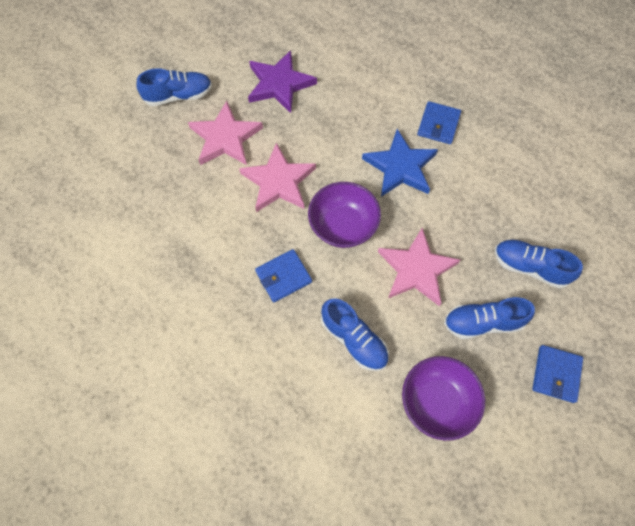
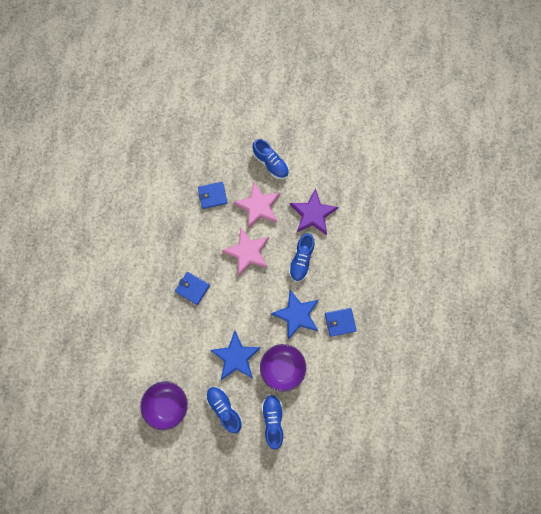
camera: 60 degrees right, 10 degrees up
(343, 226) = (240, 303): purple bowl -> purple bowl (282, 367)
(354, 339) = (177, 344): blue shoe -> blue shoe (301, 260)
(416, 269) = (236, 357): pink star -> blue star
(556, 374) = (216, 461): blue wallet -> blue wallet (212, 196)

